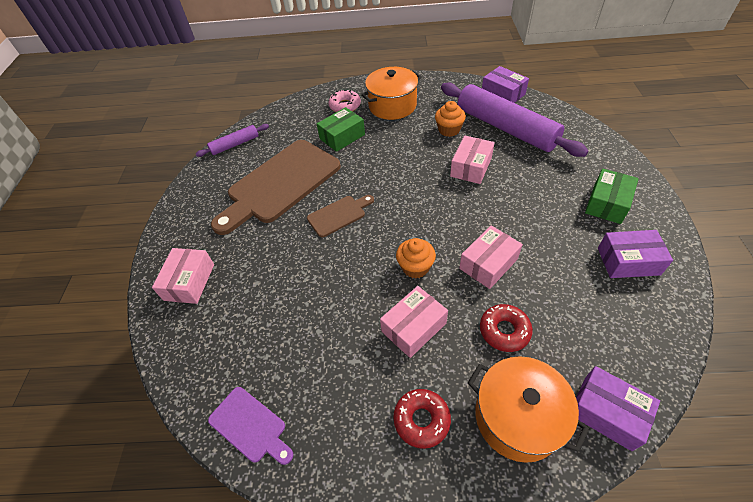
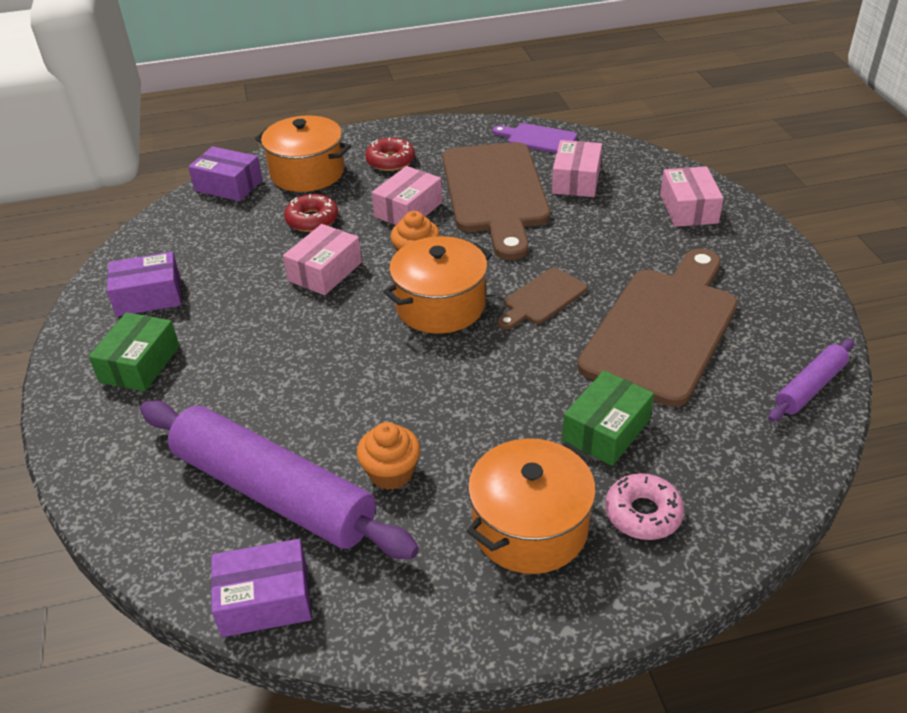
camera: 165 degrees right, 10 degrees down
(329, 335) = (495, 193): none -> brown cutting board
(406, 219) = (440, 306): none -> orange pot
(471, 167) = (346, 397): pink box -> pink box (576, 180)
(503, 94) = (265, 600): purple box -> purple box turned 45 degrees counterclockwise

